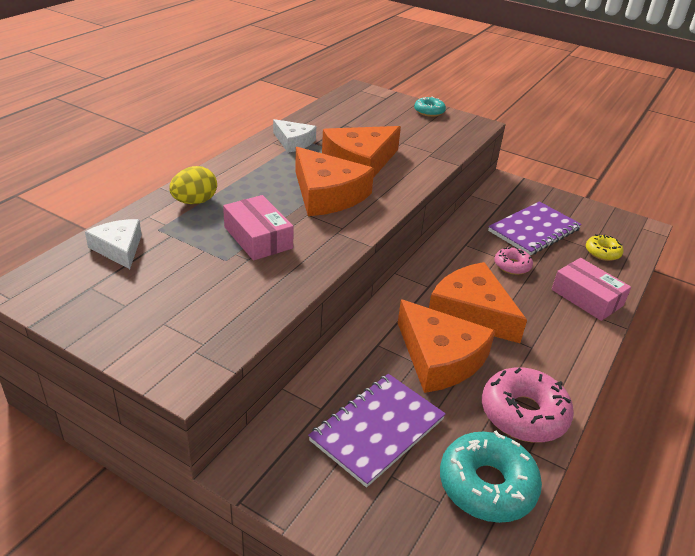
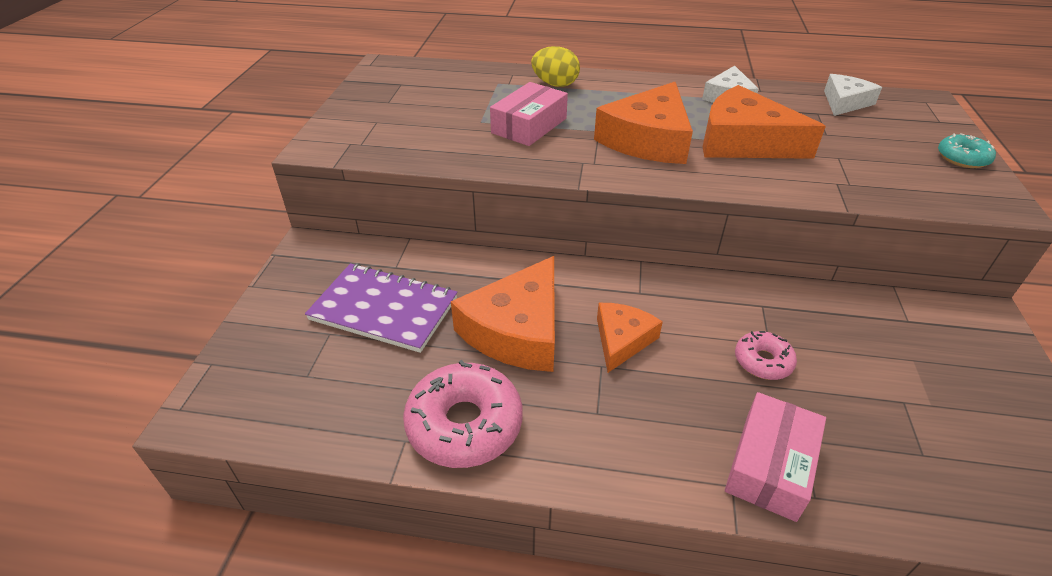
camera: 70 degrees right, 5 degrees up
(119, 248) = (457, 78): white cheese -> white cheese (844, 102)
(471, 312) = (622, 340): orange cheese -> orange cheese, size x0.58
(487, 485) = (339, 409): turquoise donut -> none
(534, 230) = (885, 371): purple notebook -> none
(602, 252) = (928, 474): yellow donut -> none

